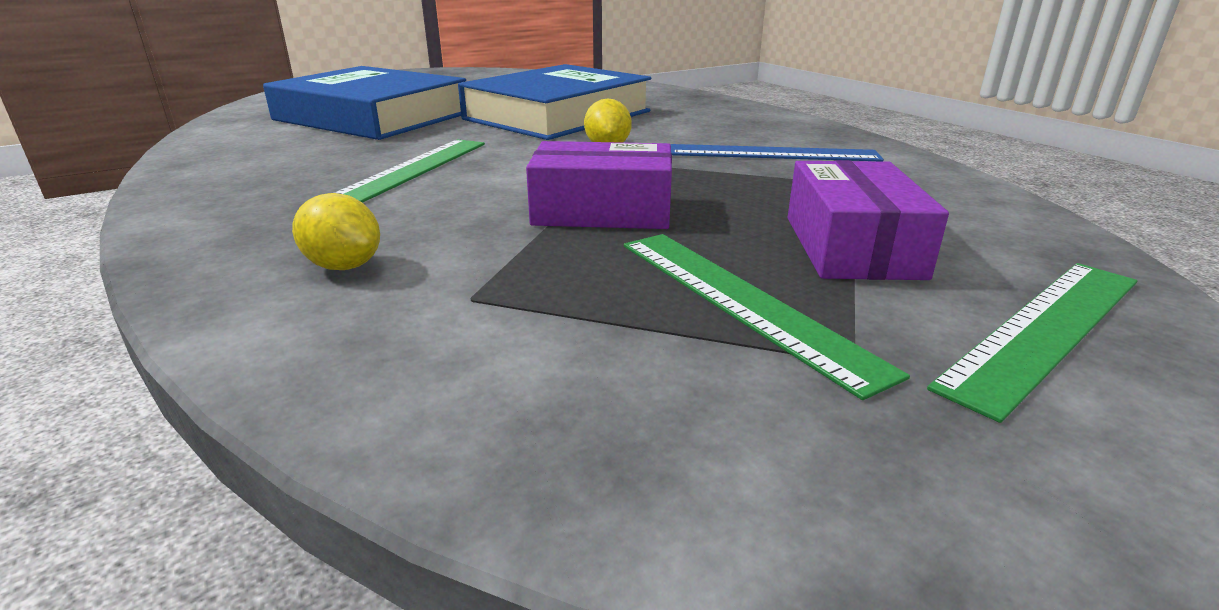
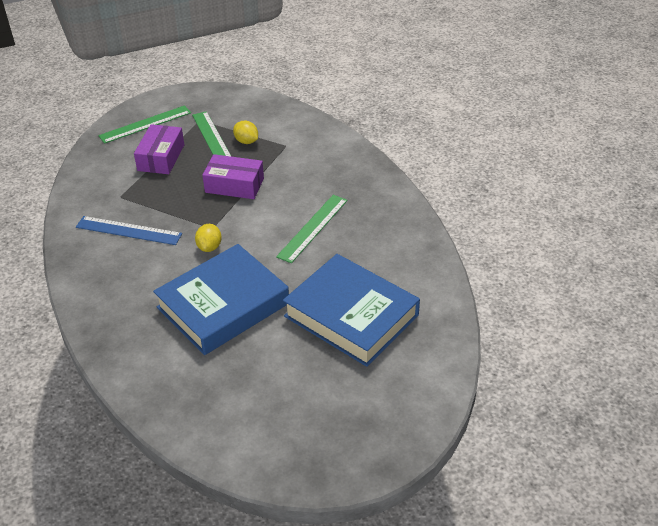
camera: 170 degrees left, 15 degrees up
(344, 266) = (324, 162): yellow lemon -> yellow lemon (246, 141)

